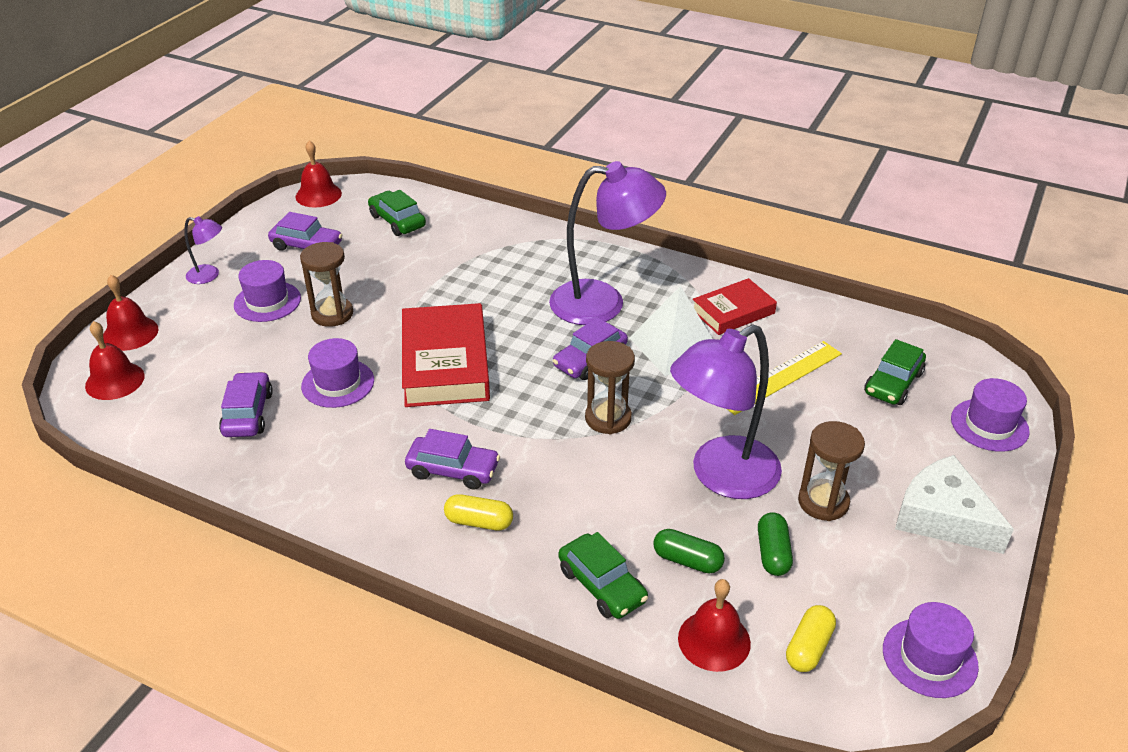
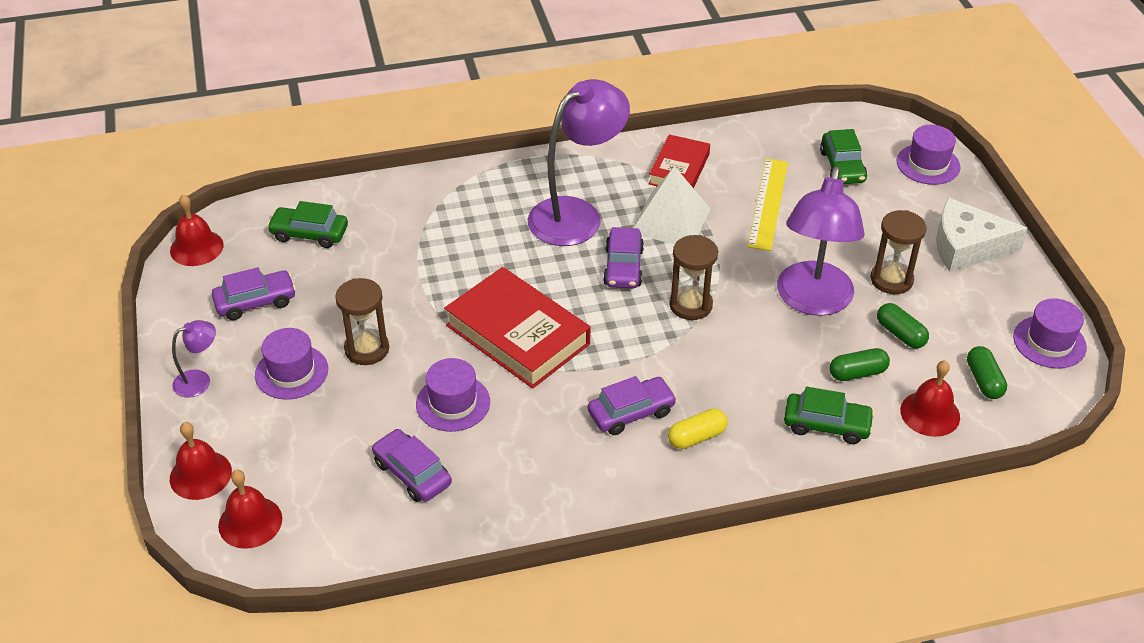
camera: 40 degrees left, 5 degrees up
(808, 647) = (984, 381): yellow capsule -> green capsule

